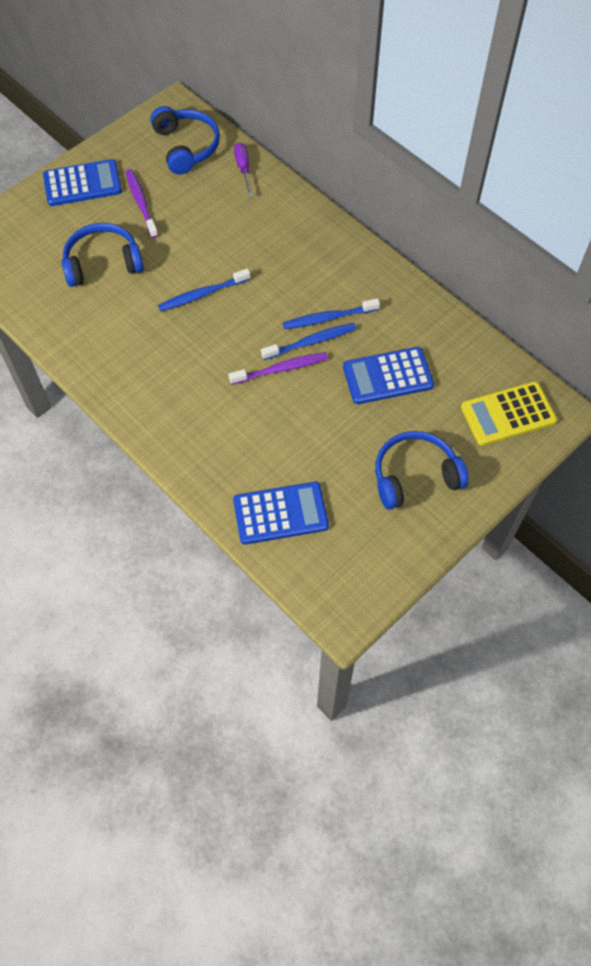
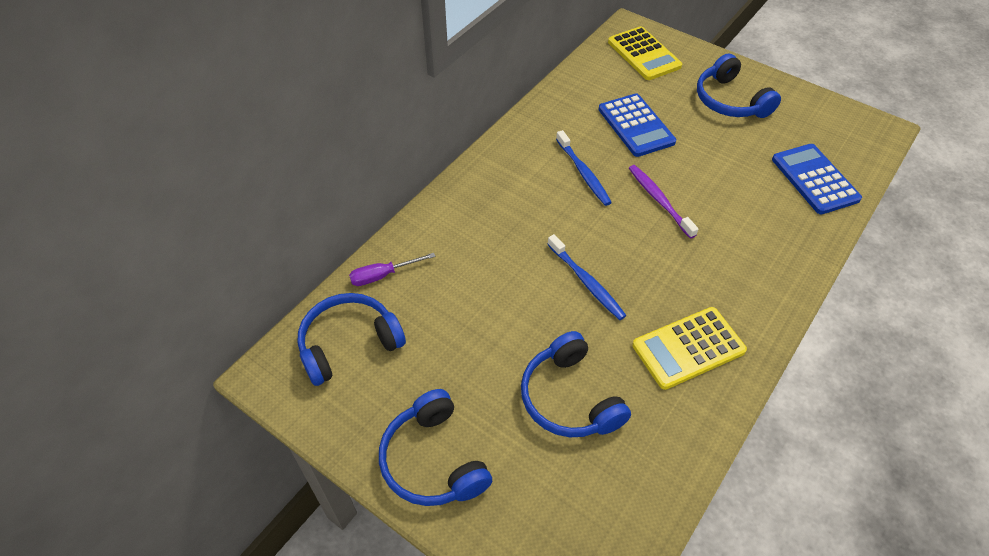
camera: 100 degrees left, 10 degrees down
(82, 184) = (433, 460): blue calculator -> blue headphones
(120, 346) = (688, 348): none -> yellow calculator
(141, 203) = (457, 376): purple toothbrush -> none
(311, 342) = (617, 182): blue toothbrush -> none

